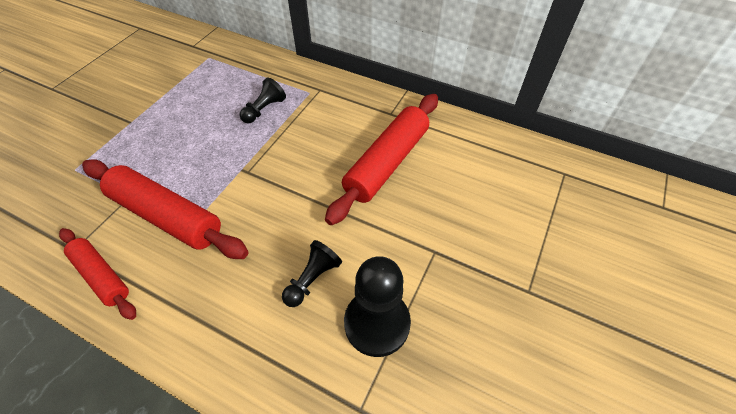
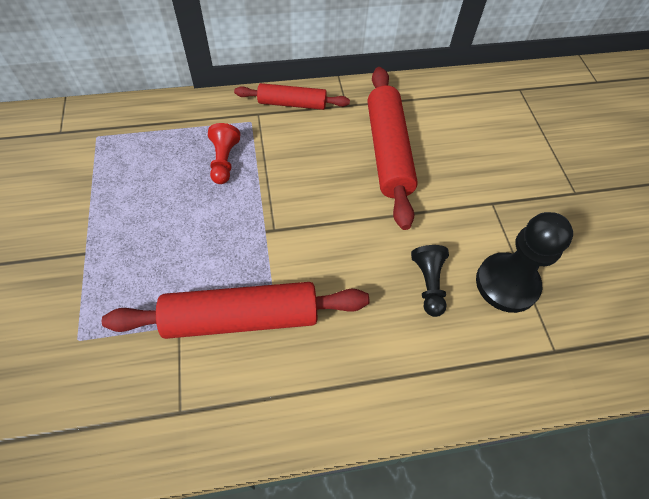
camera: 40 degrees left, 5 degrees up
(101, 276) = (241, 413): red rolling pin -> red rolling pin (292, 104)
(264, 109) = (224, 161): black pawn -> red pawn

